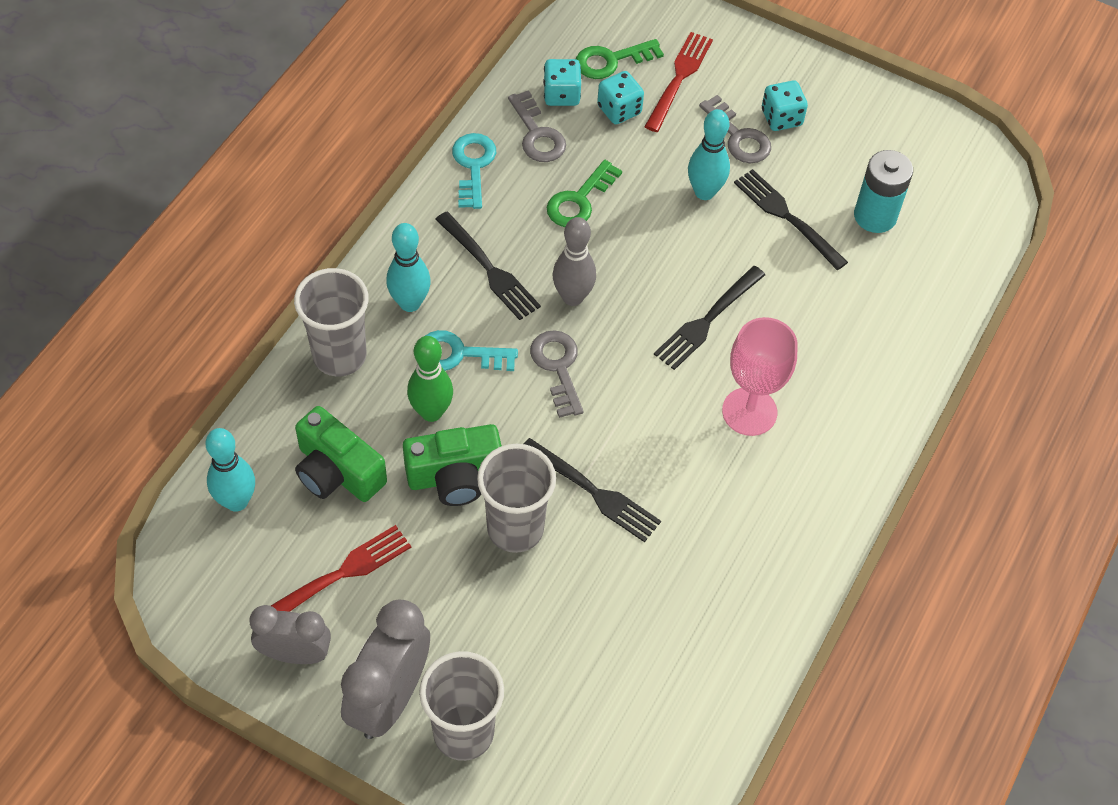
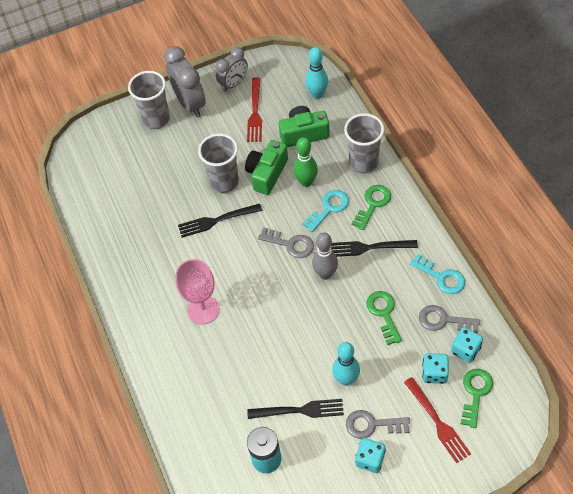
camera: 135 degrees right, 0 degrees up
(410, 303) = (373, 204): turquoise bowling pin -> green key
(707, 320) = (266, 326): black fork -> none

